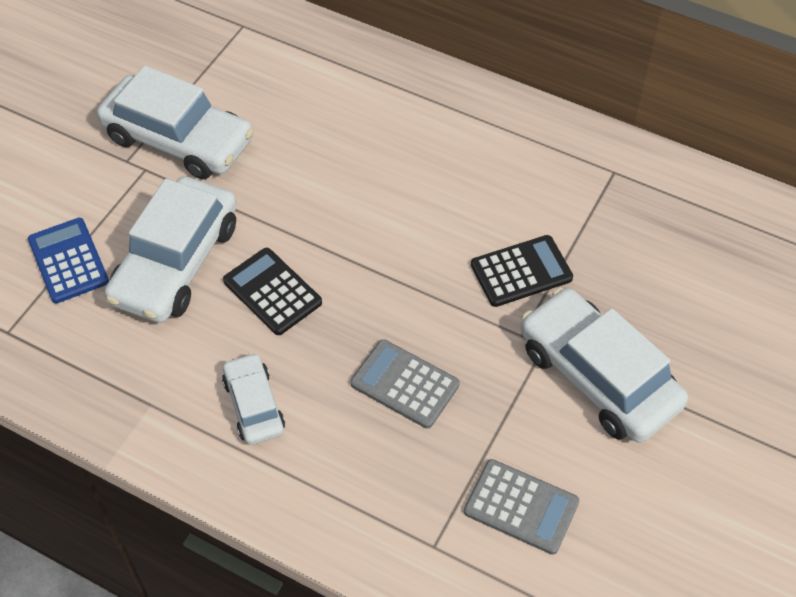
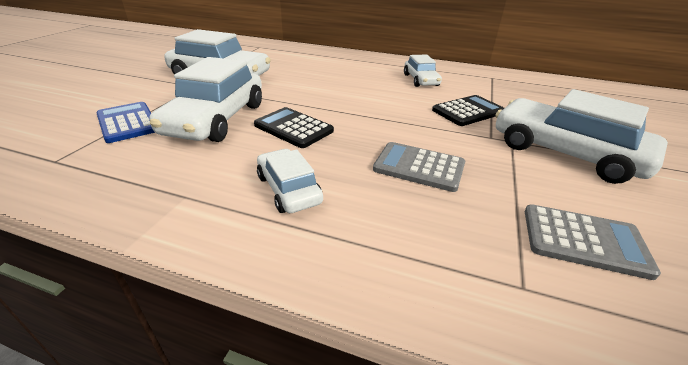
camera: 10 degrees left, 20 degrees down
(489, 173) = (420, 80): none -> white car

